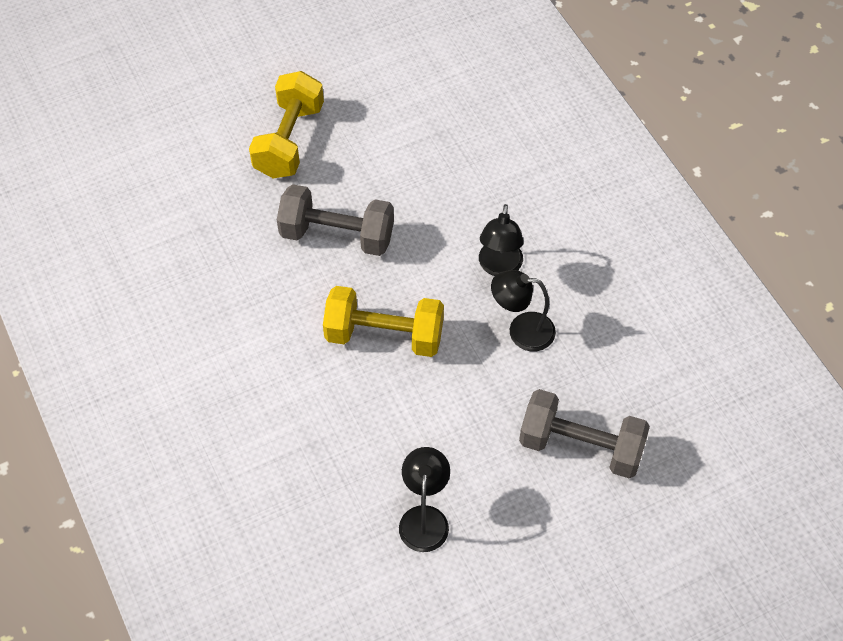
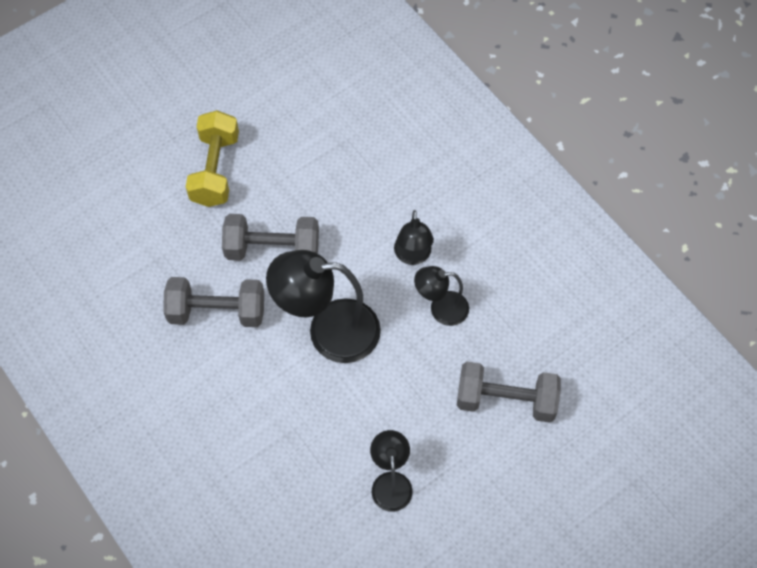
camera: 10 degrees left, 5 degrees up
(259, 294) = (217, 311): none -> grey dumbbell
(384, 335) = (329, 331): yellow dumbbell -> black lamp

